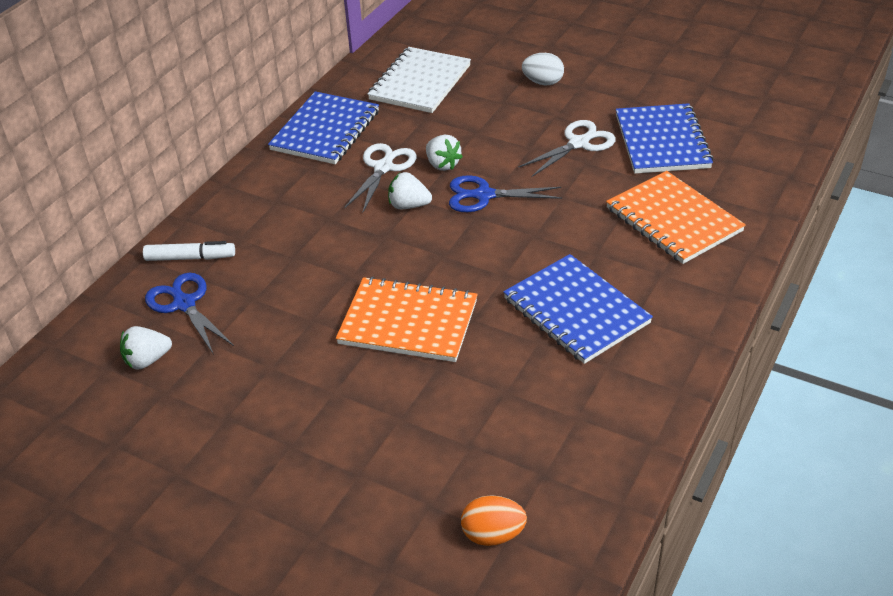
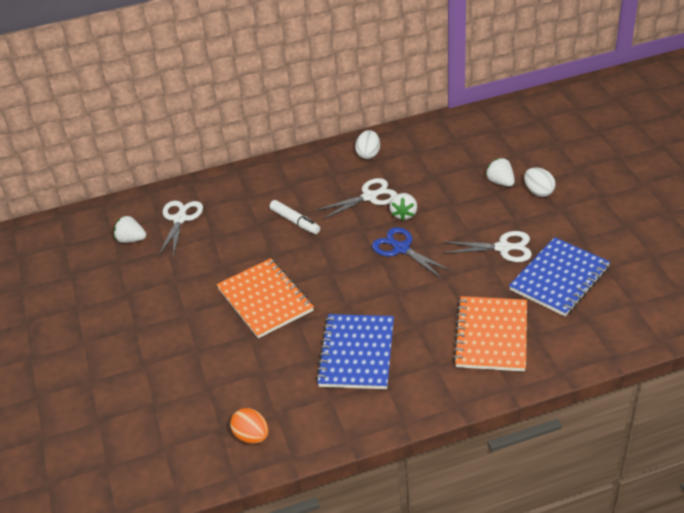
camera: 45 degrees right, 0 degrees up
(184, 304) = (180, 219): blue scissors -> white scissors
(190, 258) = (212, 194): white marker -> white marker (295, 221)
(325, 131) = (368, 154): blue notebook -> white egg
(408, 205) = (352, 229): white strawberry -> white strawberry (500, 182)
(420, 82) = (461, 150): white notebook -> none
(493, 534) = (160, 441): orange egg -> orange egg (251, 436)

